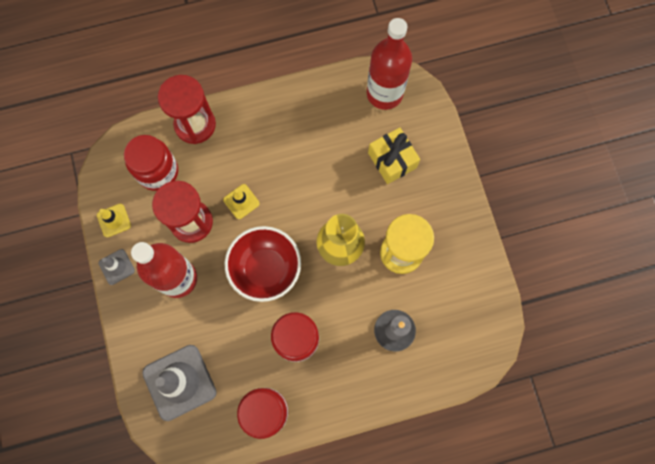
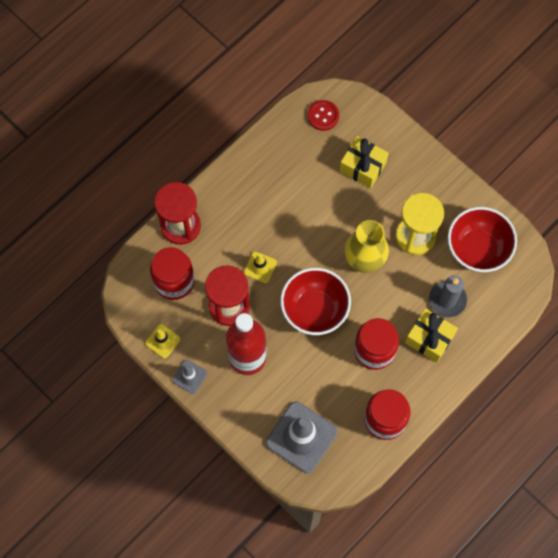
camera: 30 degrees left, 5 degrees down
(354, 358) = (429, 339): none -> yellow gift
(384, 93) = (323, 116): red bottle -> red button
(453, 298) = (477, 249): none -> red bowl

